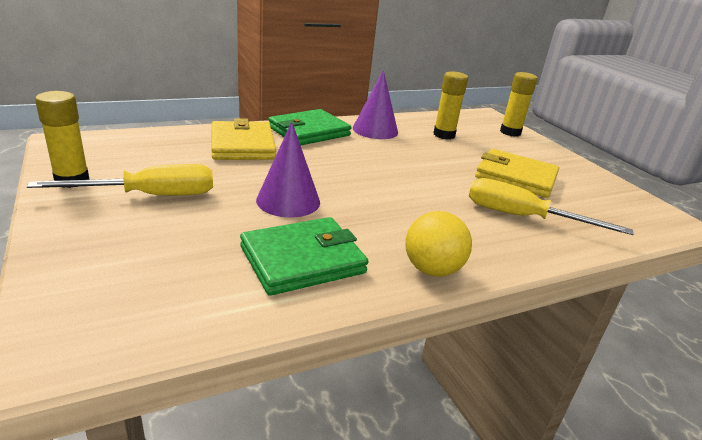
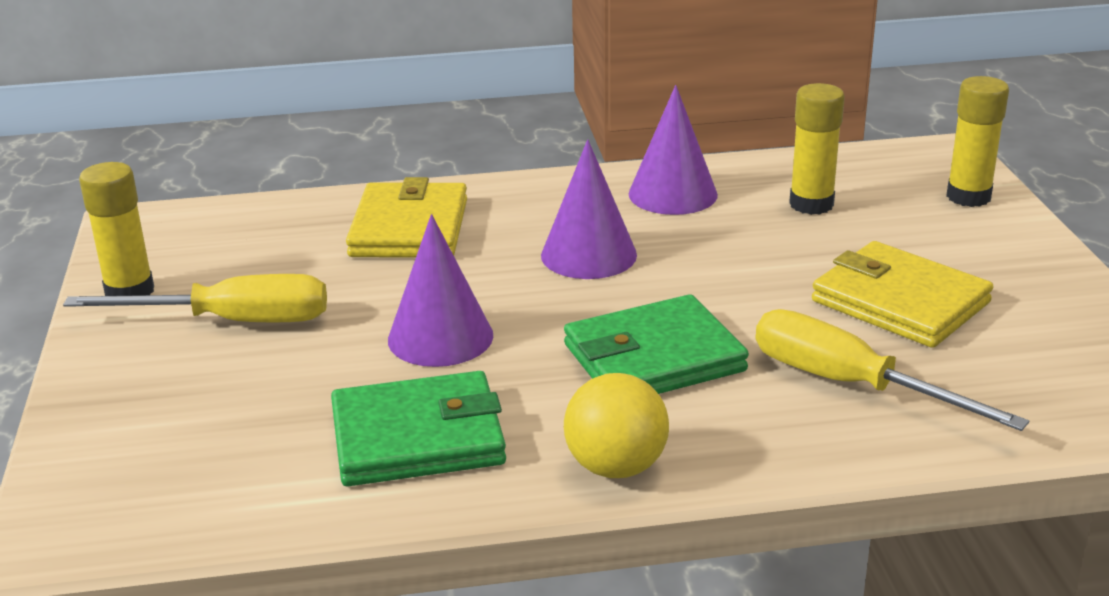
camera: 20 degrees right, 0 degrees up
(309, 131) = (541, 198): green wallet -> green wallet (654, 358)
(349, 157) = (588, 255): none -> purple cone

